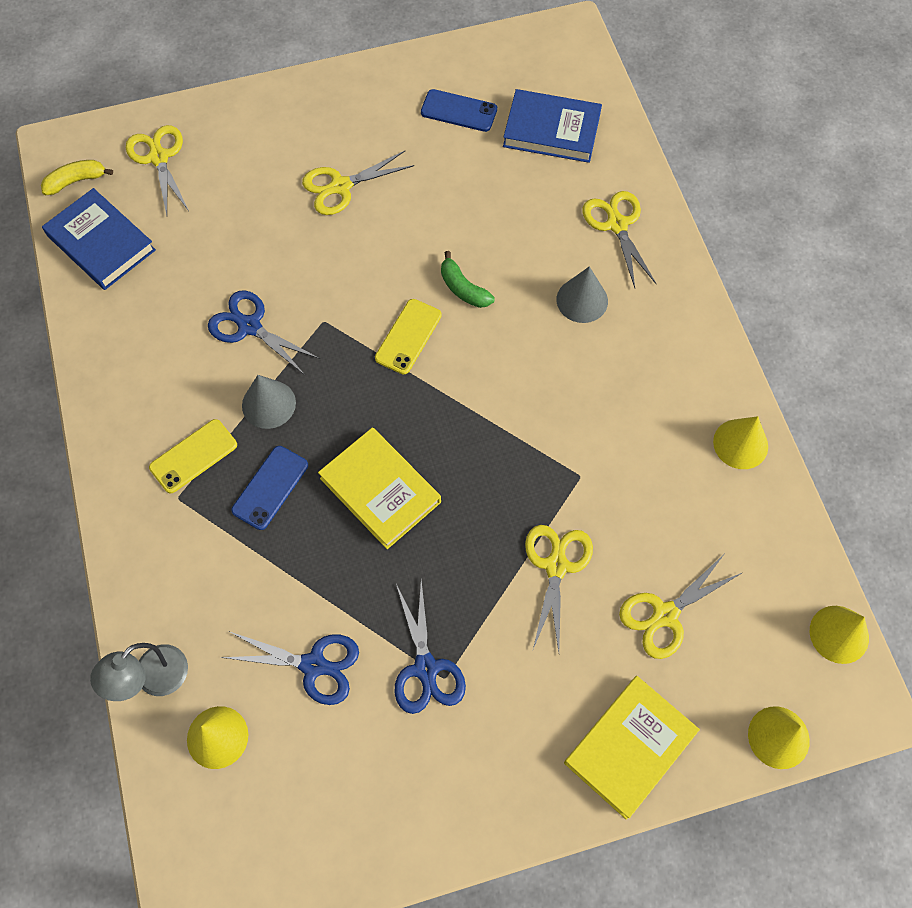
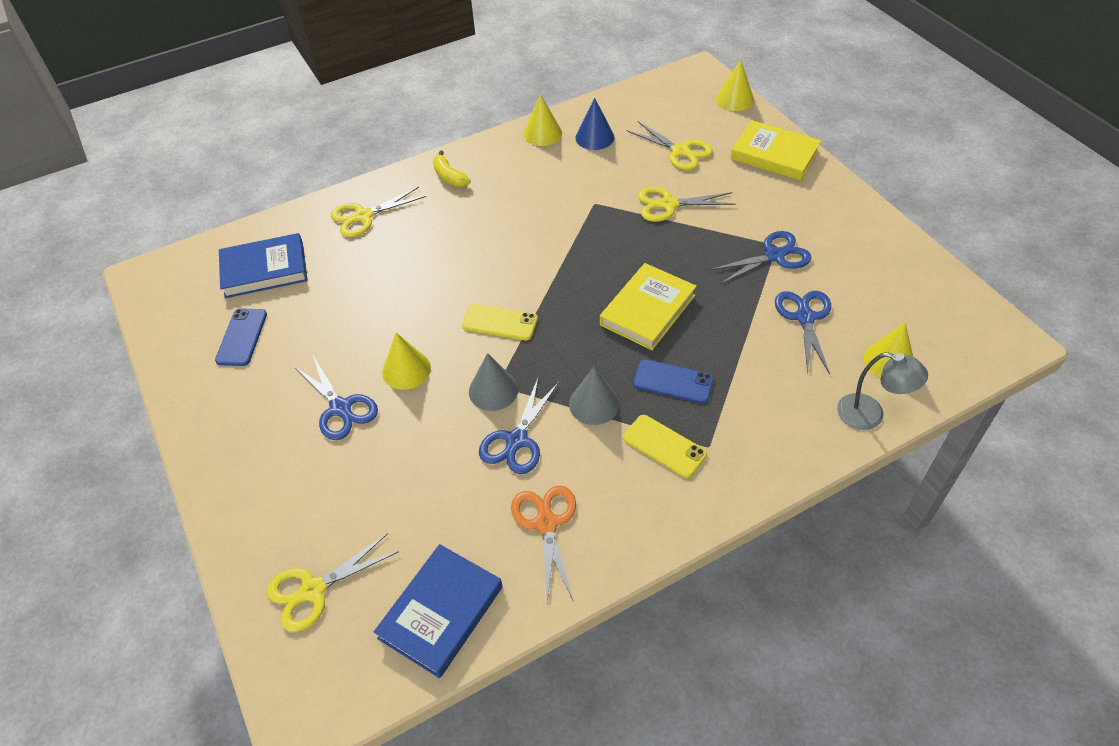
camera: 100 degrees left, 15 degrees down
(76, 181) = (355, 674): yellow banana -> yellow banana (449, 177)
(151, 334) = (546, 523): none -> orange scissors
(340, 186) = (340, 408): yellow scissors -> blue scissors
(463, 288) = (443, 296): green banana -> none
(551, 130) = (264, 270): blue book -> blue book turned 75 degrees clockwise
(582, 300) = (441, 225): grey cone -> grey cone (493, 390)
(719, 508) = (594, 137): none -> blue cone
(839, 634) = (659, 83): yellow cone -> yellow cone (406, 370)

